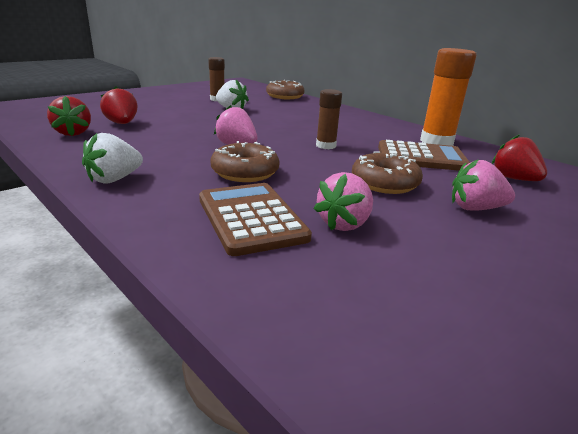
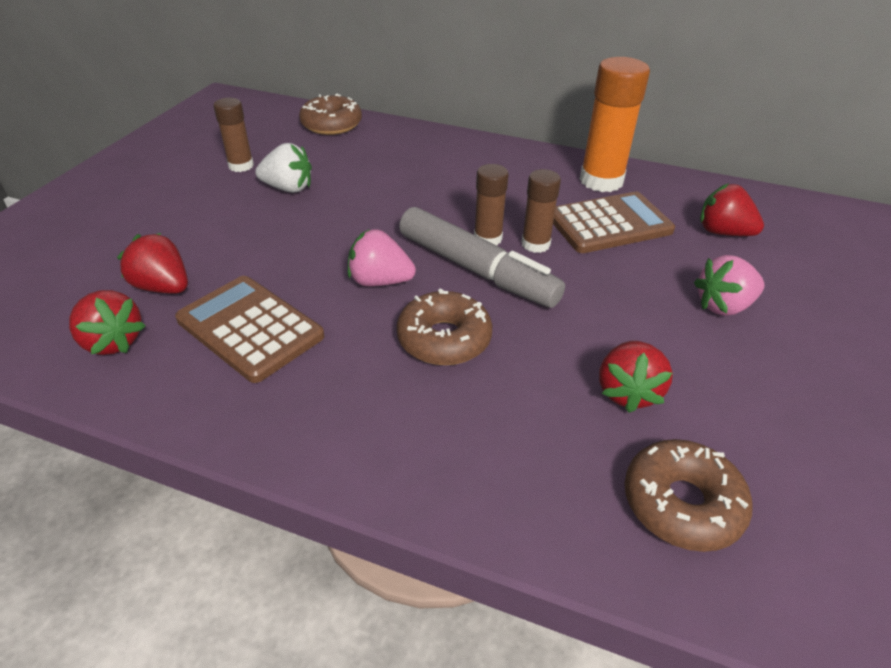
camera: 25 degrees left, 15 degrees up
(114, 179) = (297, 426): white strawberry -> none
(251, 218) = (530, 427): brown calculator -> brown calculator (250, 328)
(302, 154) = (477, 270): none -> grey marker
(344, 224) = (627, 392): pink strawberry -> red strawberry
(356, 154) = (535, 244): none -> brown glue stick
(384, 183) = (610, 295): brown donut -> brown donut (681, 503)

